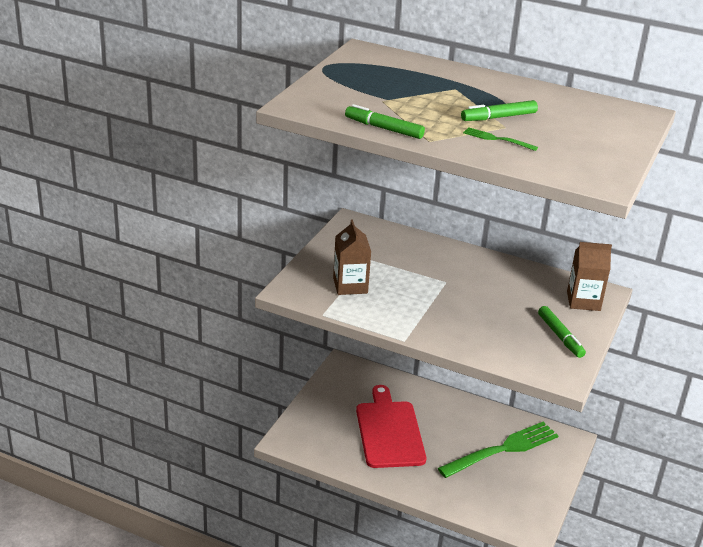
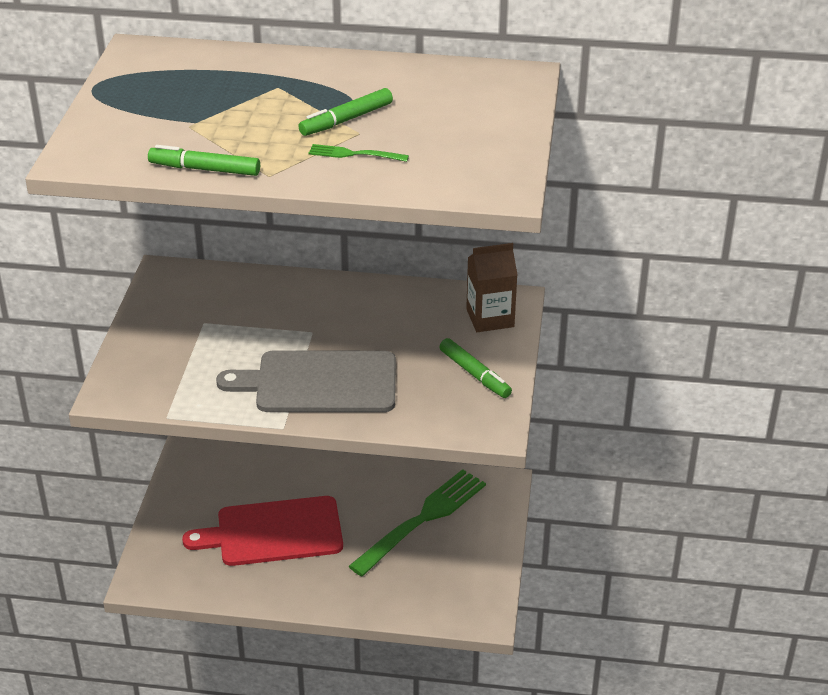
camera: 15 degrees left, 5 degrees up
(350, 285) = (190, 367): brown carton -> none
(389, 431) = (273, 532): red cutting board -> red cutting board turned 75 degrees counterclockwise
(440, 316) = (319, 383): none -> grey cutting board

